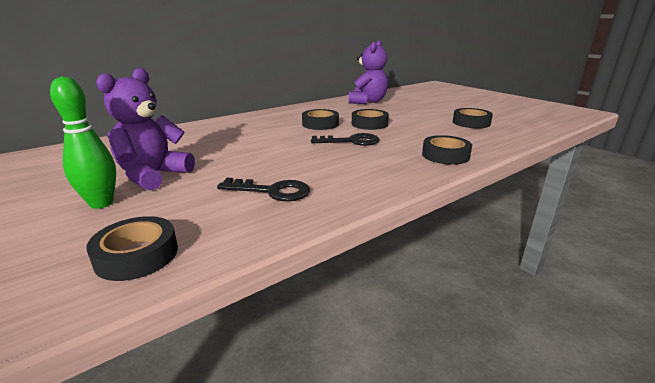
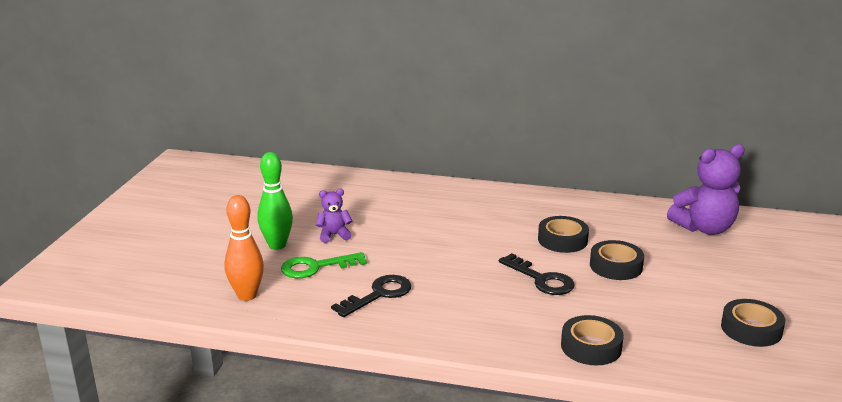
camera: 50 degrees right, 0 degrees up
(137, 255) = (247, 295): black tape -> orange bowling pin
(153, 175) = (334, 235): purple teddy bear -> purple teddy bear, size x0.52
(177, 200) = (316, 267): none -> green key
(272, 191) = (379, 294): black key -> black key turned 105 degrees counterclockwise

